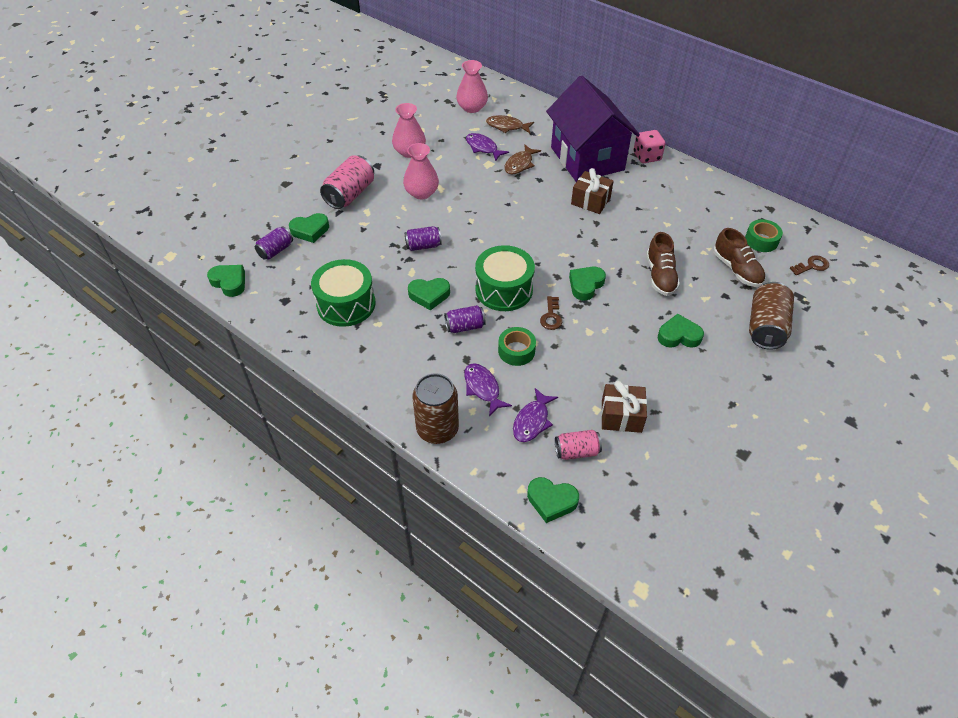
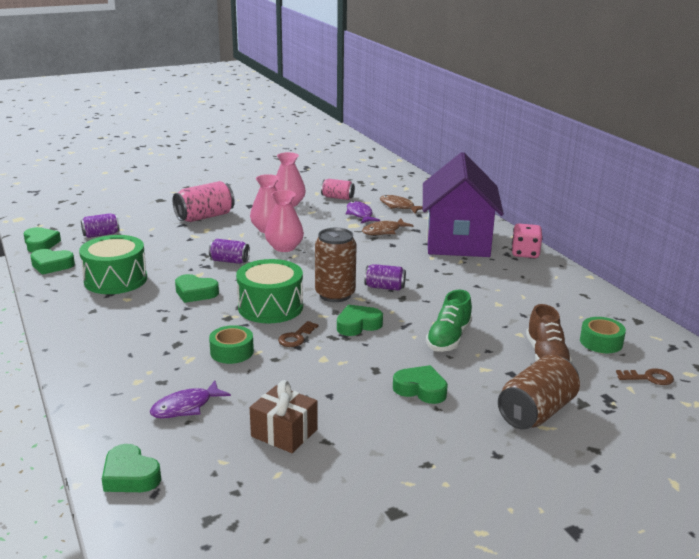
camera: 25 degrees right, 25 degrees down
(310, 230) = (144, 230): green heart -> green heart (51, 265)
(437, 429) = (88, 384): brown can -> brown can (335, 294)
(465, 326) = (202, 321): purple can -> purple can (384, 287)
(472, 108) = (378, 189): pink vase -> pink vase (284, 247)
(483, 388) = (167, 368): purple fish -> none
(576, 451) = (203, 445): pink can -> pink can (337, 197)
(590, 201) = (429, 269): brown gift -> none
(660, 276) = (448, 339): brown shoe -> green shoe

